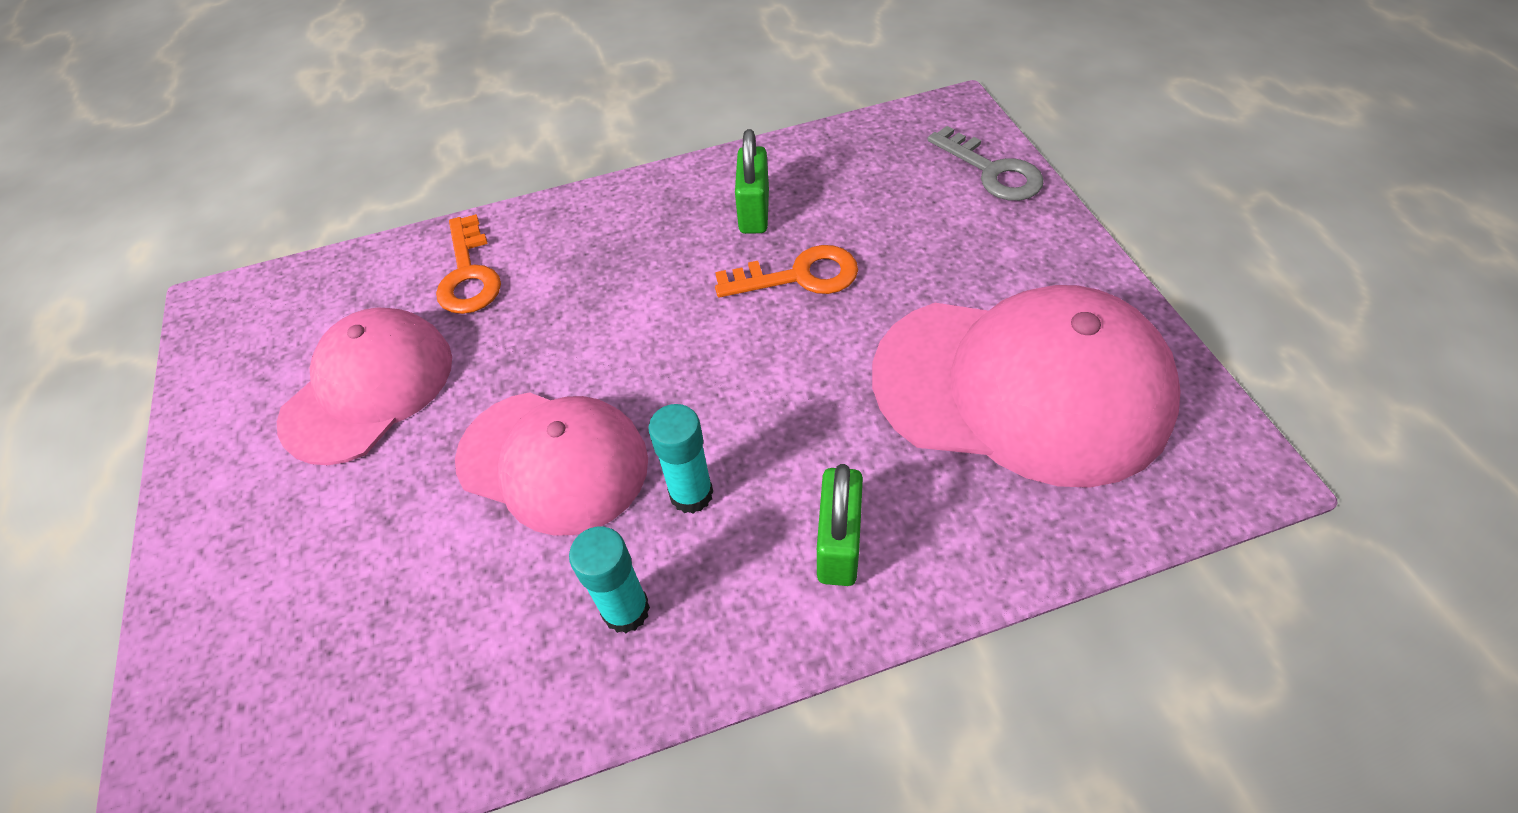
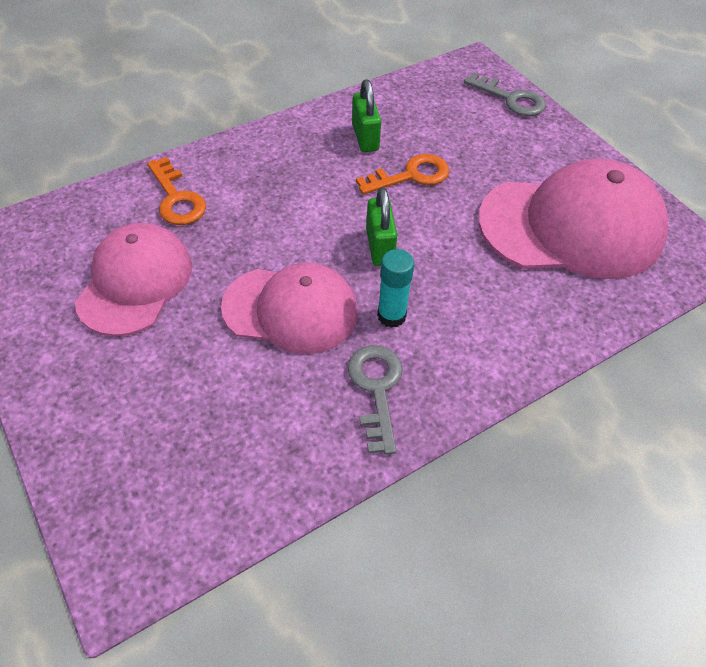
camera: 20 degrees left, 0 degrees up
(626, 610) = (376, 389): turquoise glue stick -> grey key
(838, 544) = (494, 330): green padlock -> green padlock (379, 247)

